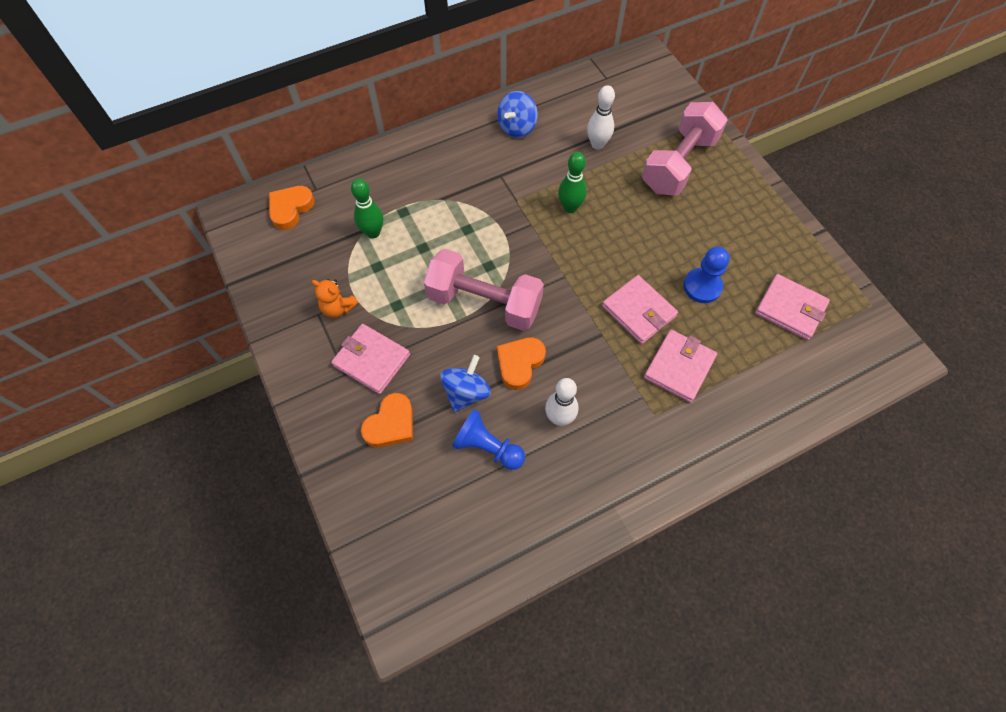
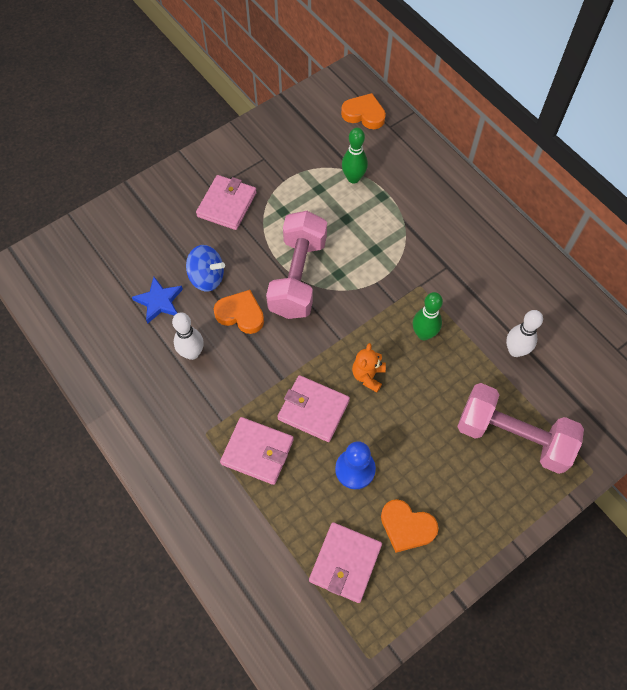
camera: 80 degrees right, 0 degrees up
(338, 308) = (272, 170): orange teddy bear -> orange teddy bear (368, 376)
(391, 424) = (172, 229): orange heart -> orange heart (406, 527)
(487, 447) = (159, 301): blue pawn -> blue star
(517, 127) = (514, 272): blue spinning top -> none
(638, 311) = (313, 410): pink wallet -> pink wallet turned 75 degrees clockwise

